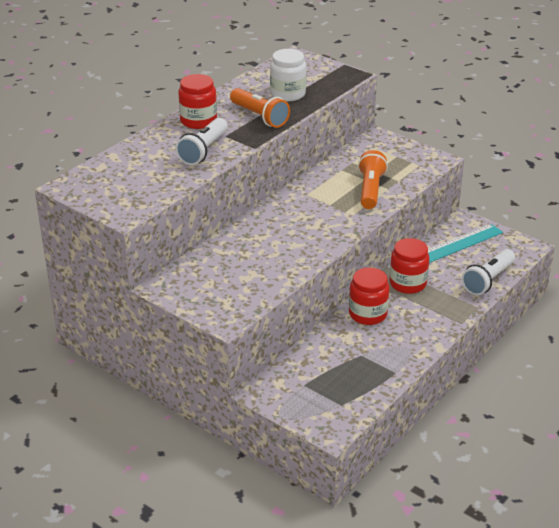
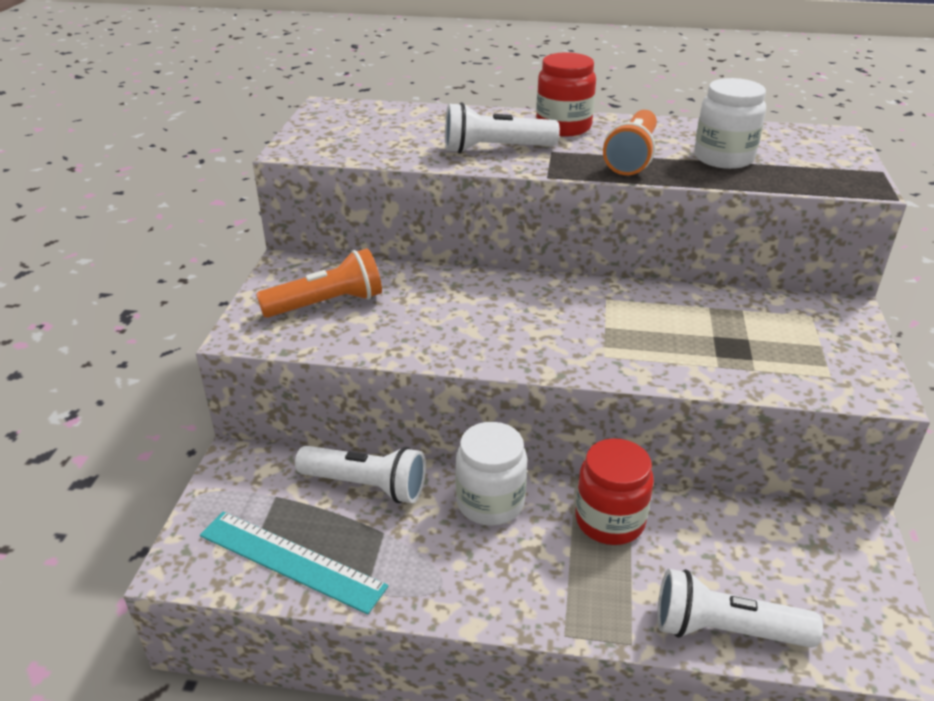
camera: 60 degrees right, 0 degrees up
(322, 350) = (366, 485): none -> white flashlight
(368, 314) = (490, 502): red jar -> white jar
(370, 190) = (691, 350): orange flashlight -> orange flashlight (327, 304)
(459, 244) = (787, 547): turquoise ruler -> turquoise ruler (291, 560)

